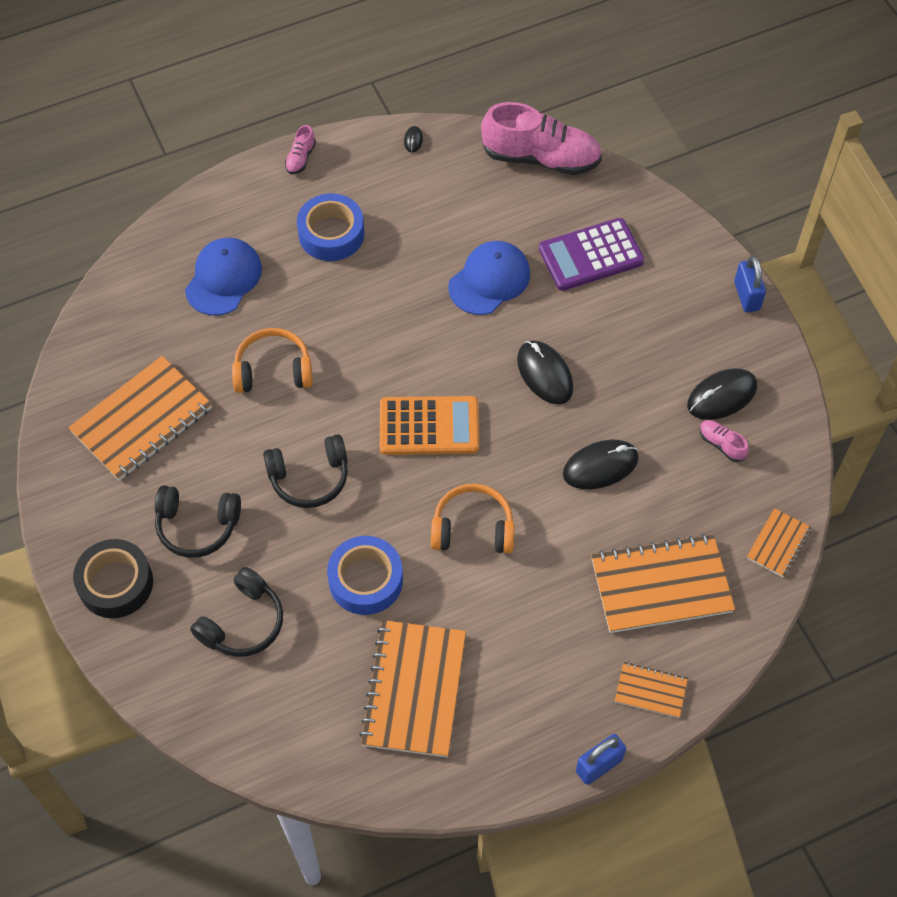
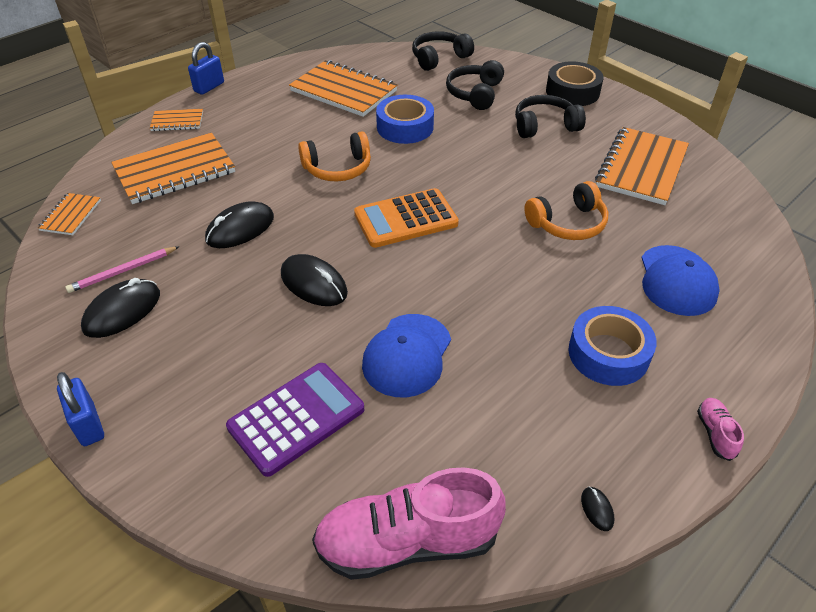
camera: 160 degrees right, 15 degrees down
(309, 477) = (484, 167): black headphones -> black headphones (439, 58)
(414, 690) = (344, 91): orange notebook -> orange notebook turned 45 degrees counterclockwise
(721, 444) = (123, 271): pink shoe -> pink pencil

